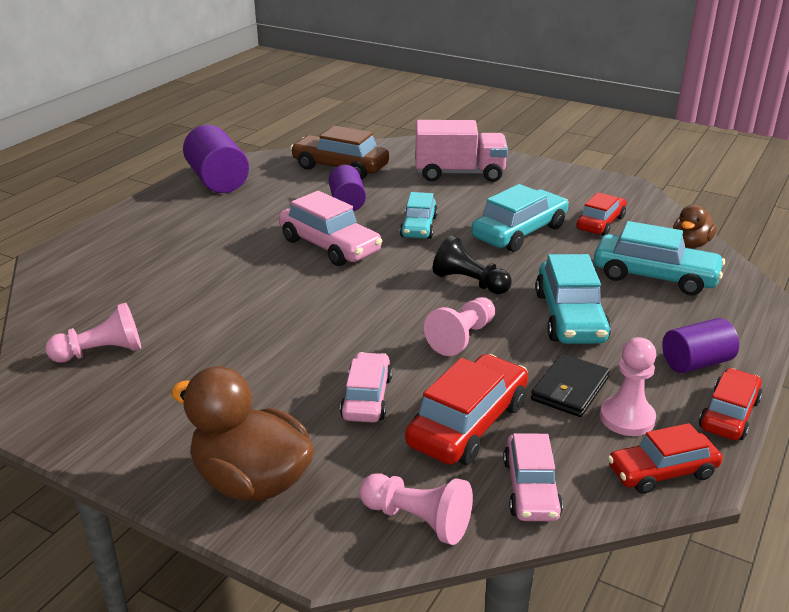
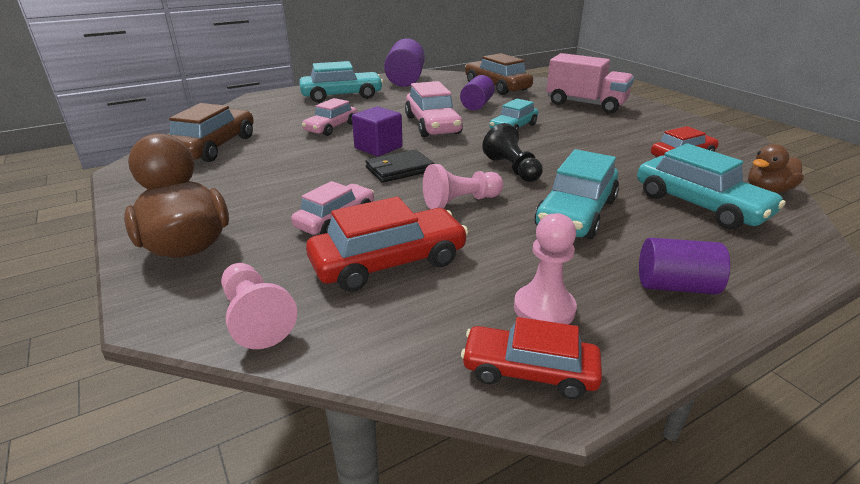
camera: 30 degrees right, 0 degrees up
(101, 352) = (214, 147): pink pawn -> brown car
(305, 295) = (378, 147): none -> purple cube
(519, 232) = (595, 147): turquoise car -> turquoise car (342, 96)
(531, 488) = (379, 332): pink car -> pink car (331, 127)
(569, 389) = (512, 266): black wallet -> black wallet (399, 169)
(729, 414) = (669, 346): red car -> none

